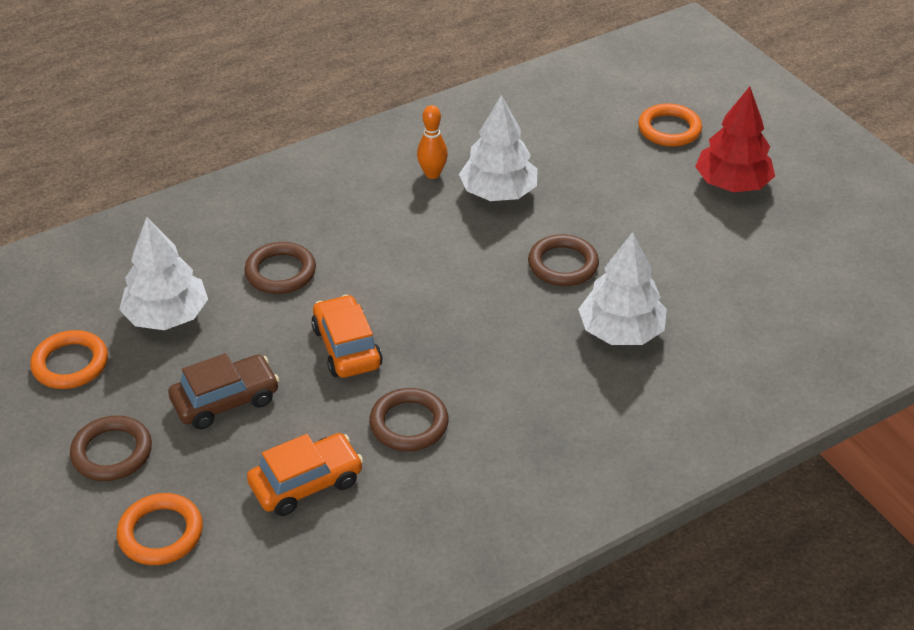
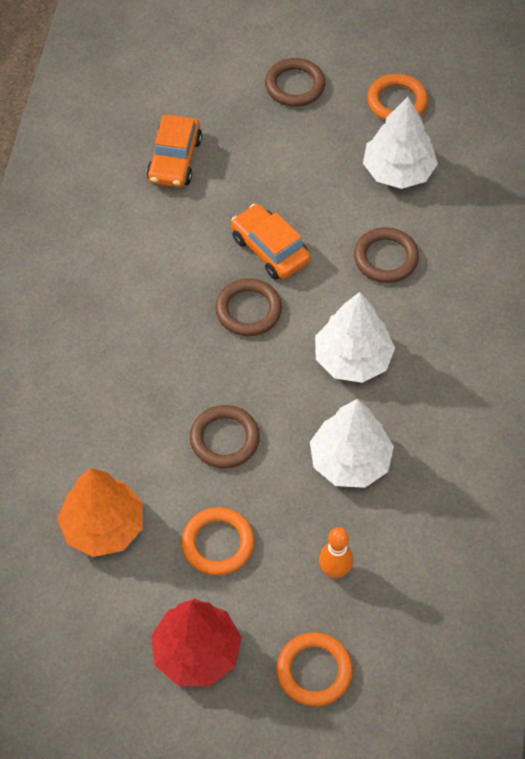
camera: 130 degrees right, 15 degrees up
(161, 533) = (207, 77): orange ring -> orange ring (218, 543)
(226, 400) = (284, 159): brown car -> none
(347, 347) = (270, 249): orange car -> orange car turned 150 degrees counterclockwise
(409, 424) = (168, 238): brown ring -> brown ring (248, 310)
(432, 174) = (417, 431): orange bowling pin -> orange bowling pin (335, 571)
(621, 331) = (122, 420): white tree -> white tree (352, 359)
(715, 284) = (103, 526): none -> orange tree

